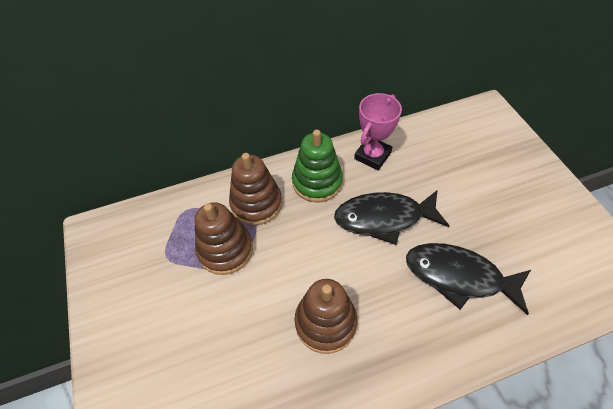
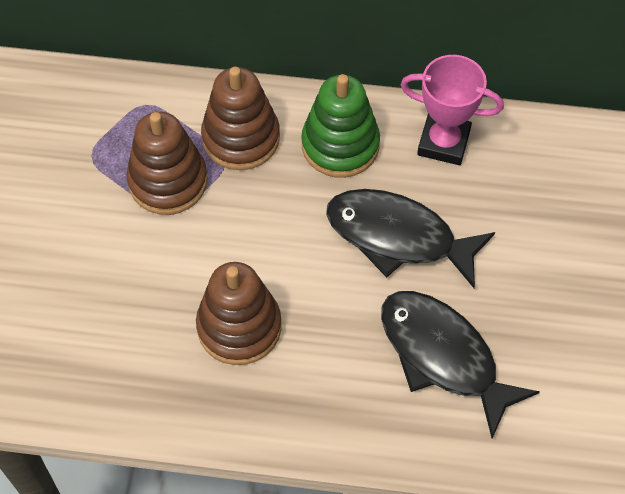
camera: 25 degrees right, 5 degrees up
(372, 156) = (443, 142): pink trophy -> pink trophy turned 45 degrees clockwise

